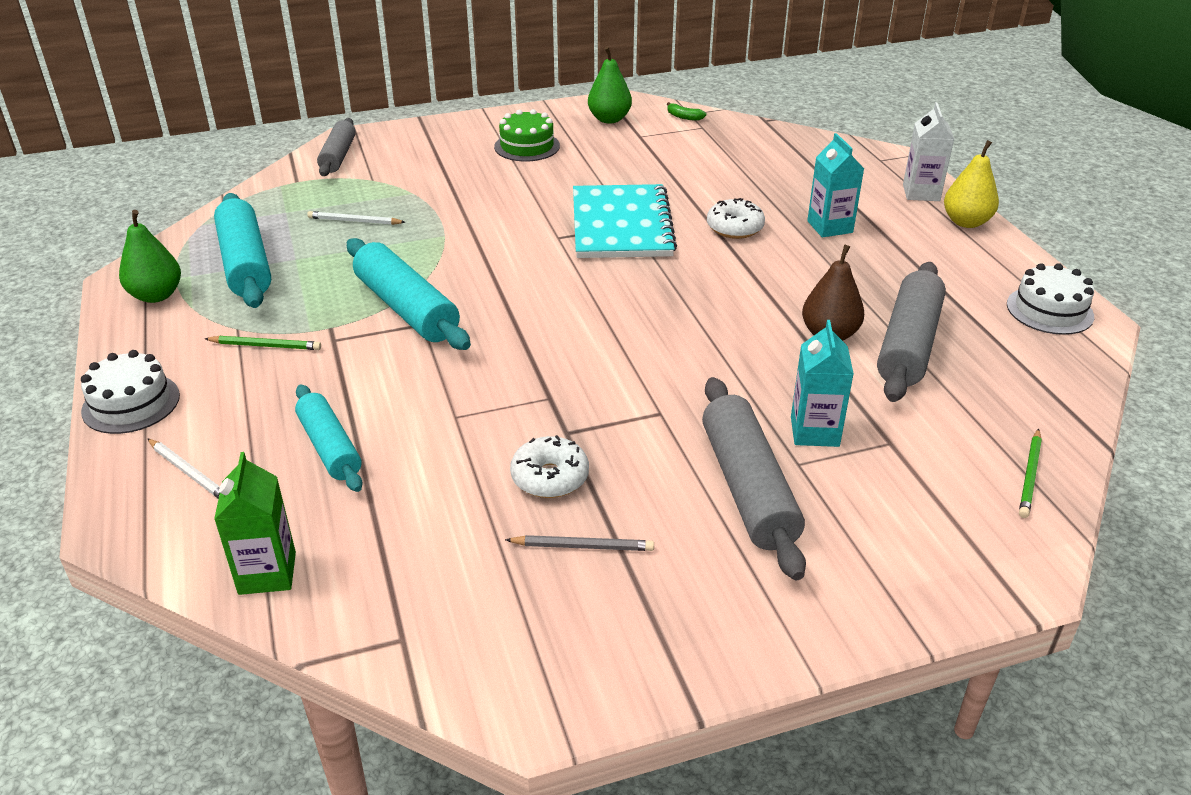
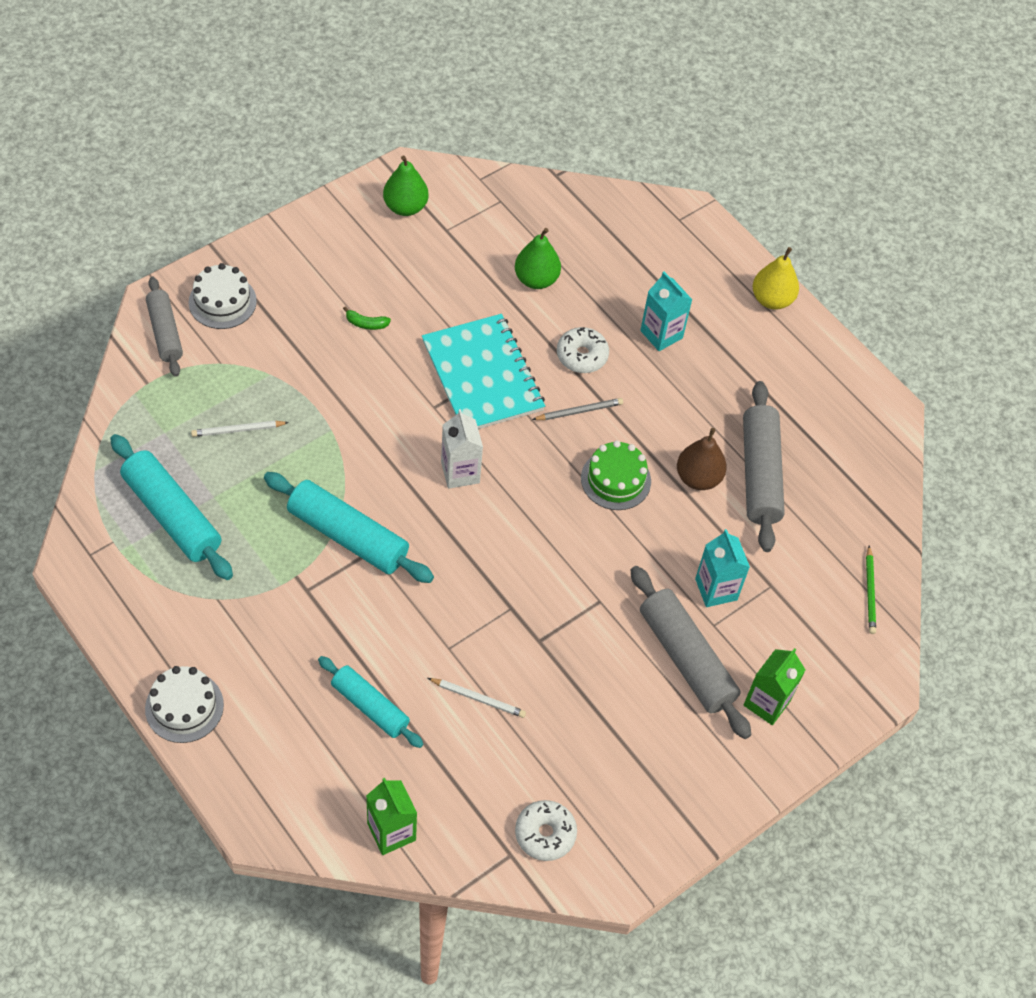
camera: 25 degrees left, 20 degrees up
(156, 295) = (118, 577): green pear -> green pear (536, 279)
(189, 472) = (278, 762): white pencil -> white pencil (478, 698)
(265, 346) = (254, 613): green pencil -> none
(527, 146) = (344, 272): green cake -> green cake (615, 480)
(550, 477) = (545, 689): white donut -> white donut (545, 834)
(582, 546) = (594, 744): grey pencil -> grey pencil (579, 411)
(684, 117) = (477, 187): green banana -> green banana (366, 324)
(844, 558) = (767, 703): none -> green carton
(921, 193) = (726, 264): white carton -> white carton (460, 472)
(1049, 310) = (856, 403): white cake -> white cake (222, 302)

